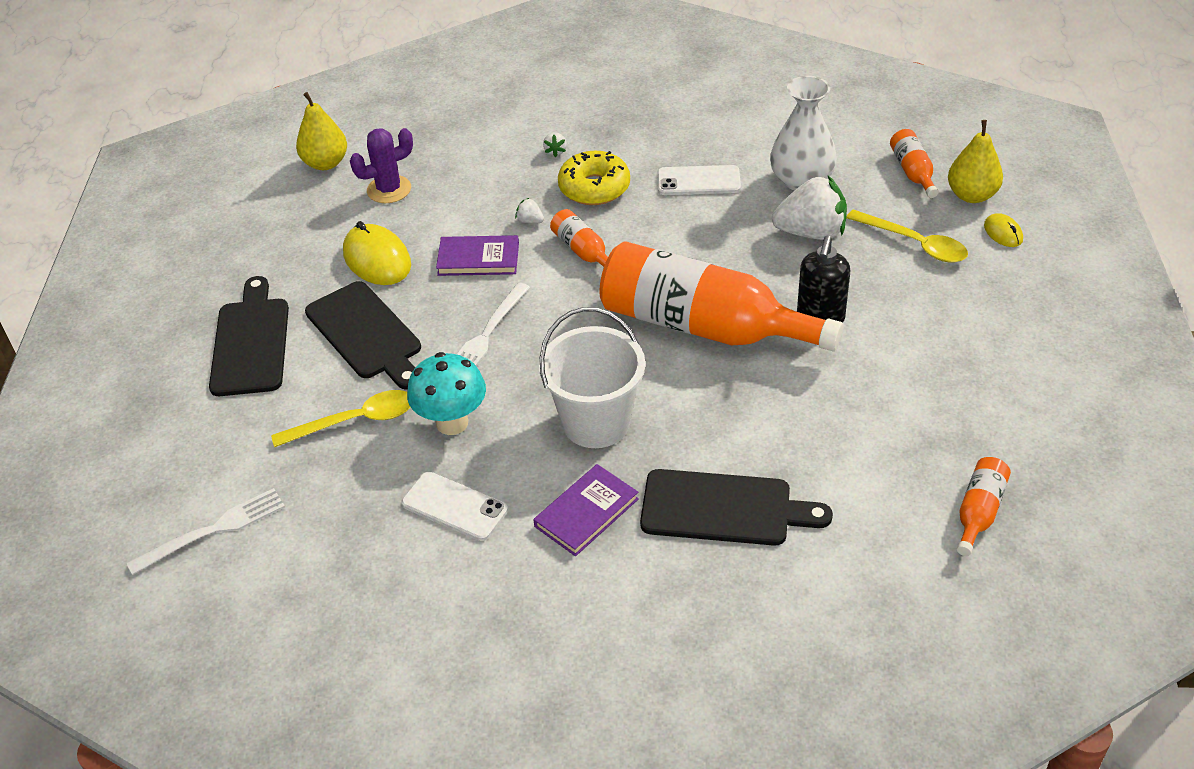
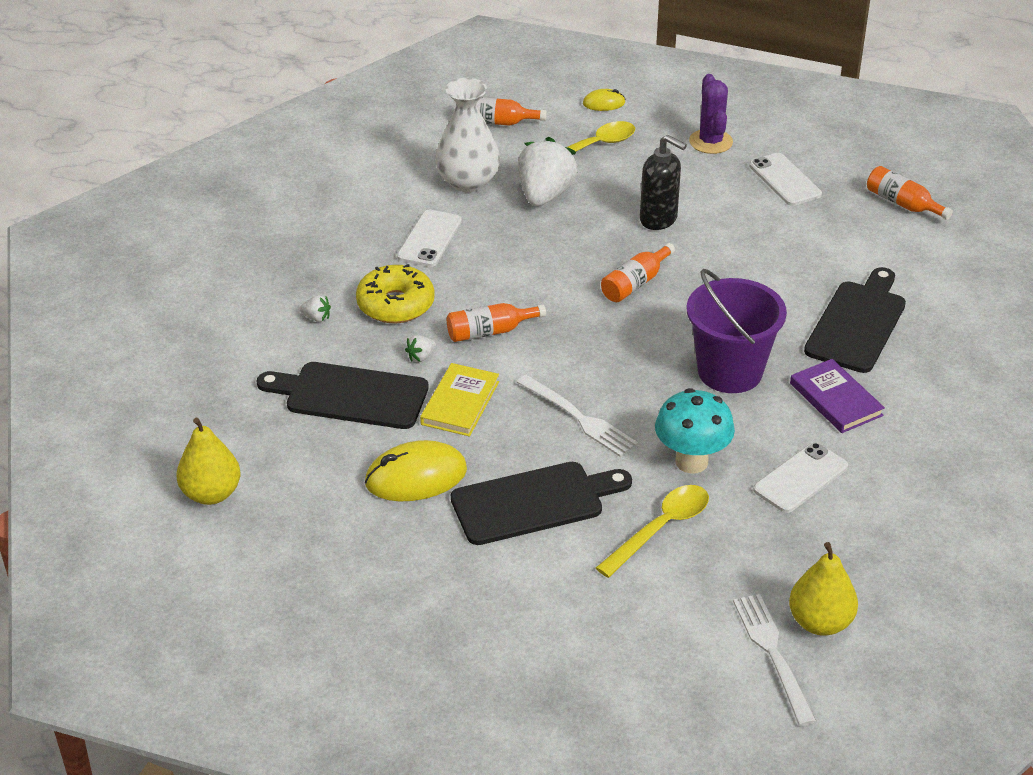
camera: 75 degrees left, 5 degrees down
(251, 342) = (500, 595): black cutting board -> black cutting board (350, 395)
(355, 421) = (660, 529): yellow spoon -> yellow spoon turned 45 degrees clockwise
(389, 189) = (298, 449): purple cactus -> purple cactus (710, 142)
(478, 259) = (460, 403): purple book -> yellow book
(596, 422) = (730, 372): white bucket -> purple bucket
(703, 326) = (635, 283): orange bottle -> orange bottle, size x0.42
(957, 400) = (784, 180): none -> white phone
(971, 195) = (547, 103): yellow pear -> yellow pear (820, 622)

